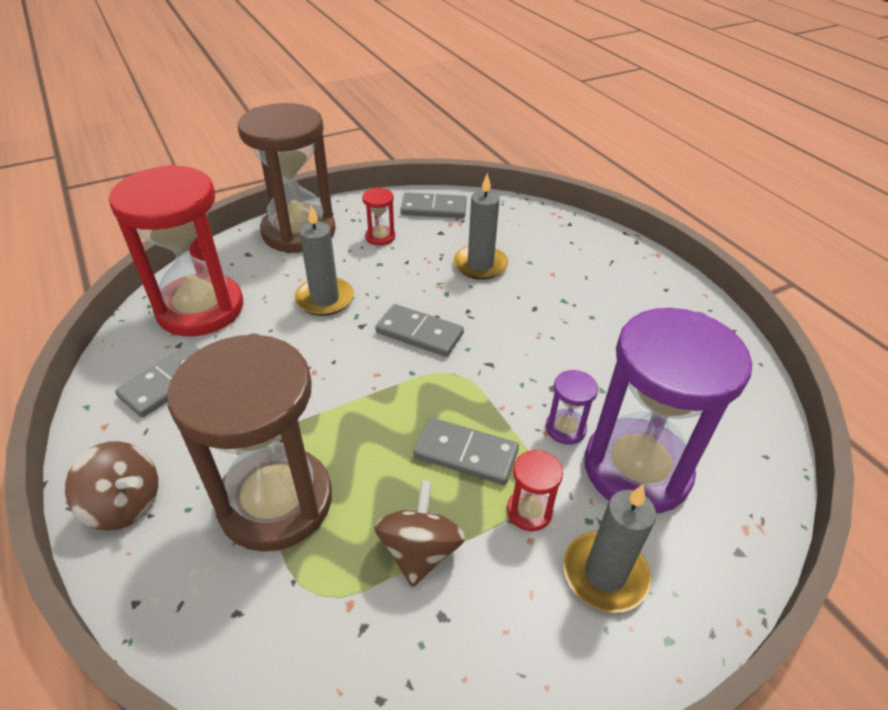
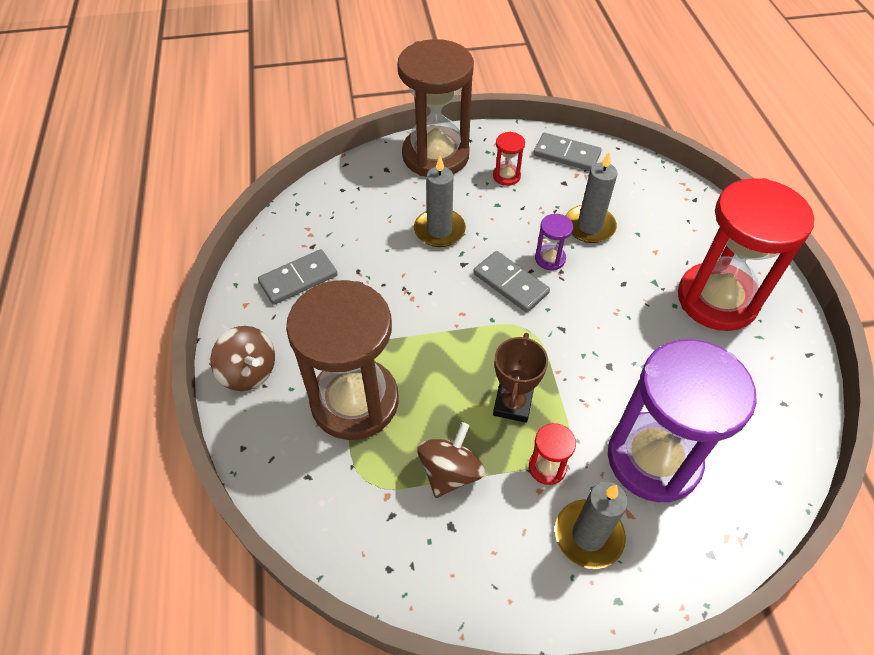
camera: 20 degrees right, 10 degrees up
(200, 309) = (336, 216): red hourglass -> red hourglass (717, 299)
(466, 454) = (512, 404): grey domino -> brown trophy
(565, 428) = (605, 406): purple hourglass -> purple hourglass (550, 259)

